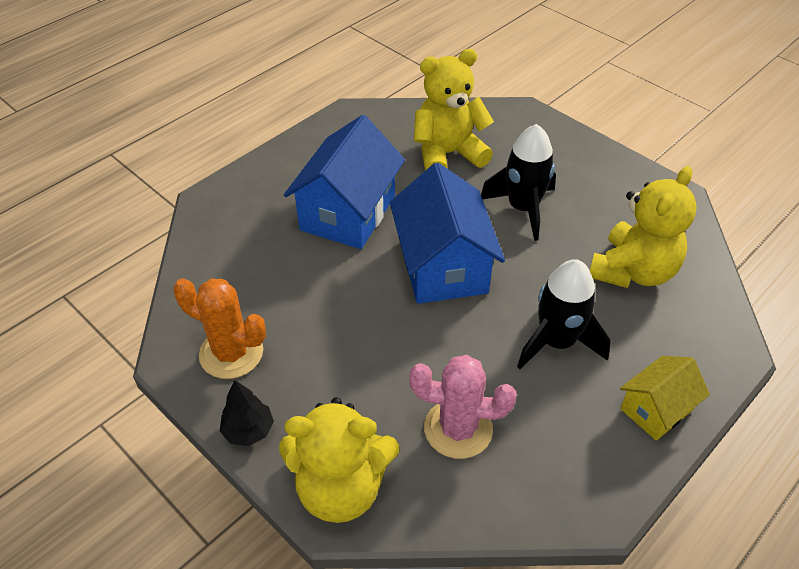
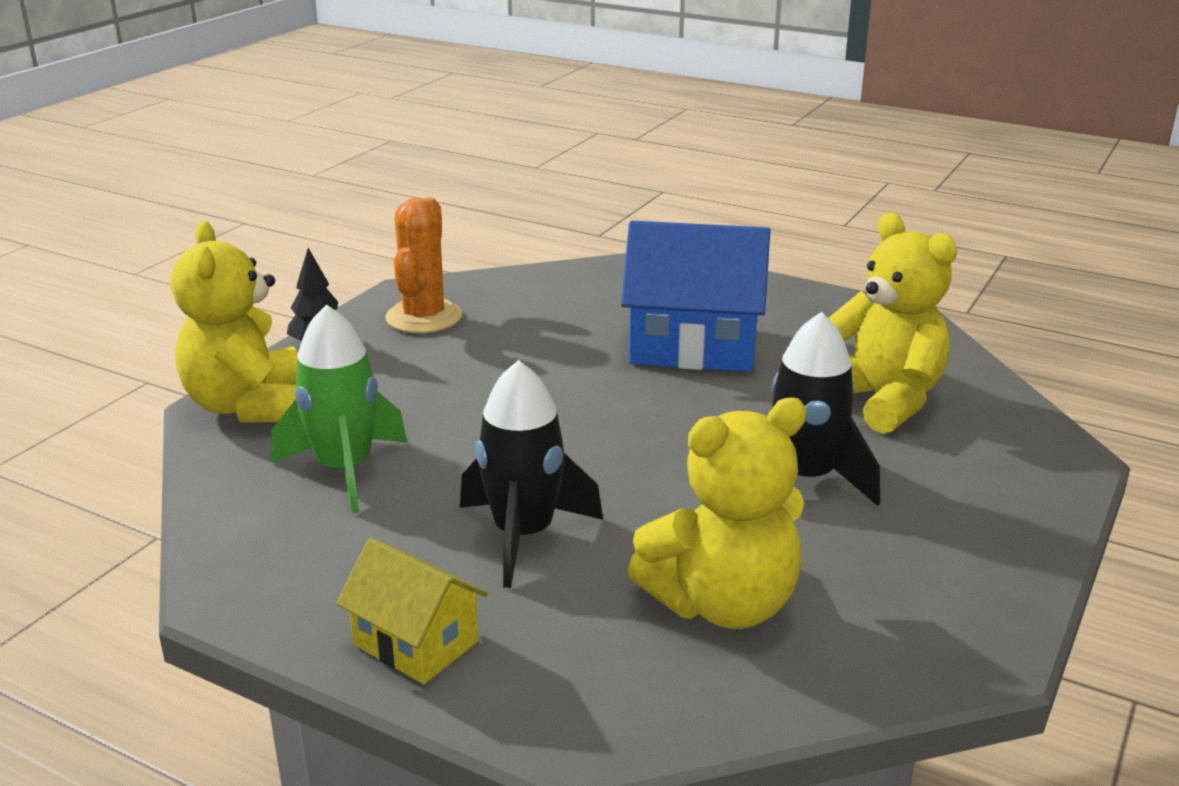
camera: 75 degrees right, 20 degrees down
(443, 266) = (632, 425): blue house -> none
(458, 429) = (344, 470): pink cactus -> green rocket
(633, 271) = (723, 604): yellow teddy bear -> yellow teddy bear turned 45 degrees counterclockwise

